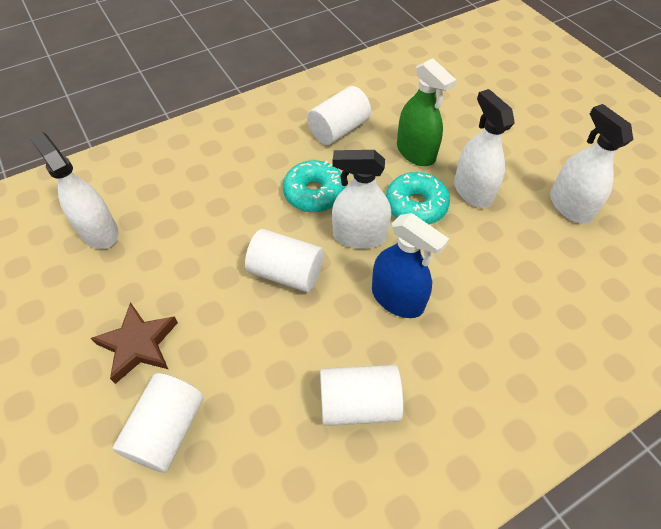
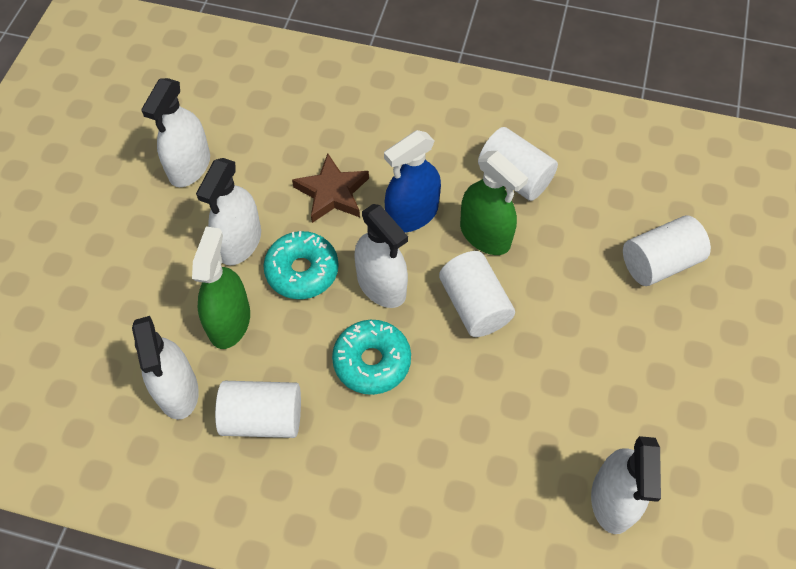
camera: 135 degrees left, 5 degrees up
(138, 344) = (643, 343): brown star -> brown star (332, 193)
(330, 329) = (485, 235): none -> green spray bottle
(395, 110) = (177, 390): none -> white spray bottle
(397, 298) = (412, 215): blue spray bottle -> blue spray bottle turned 120 degrees counterclockwise

